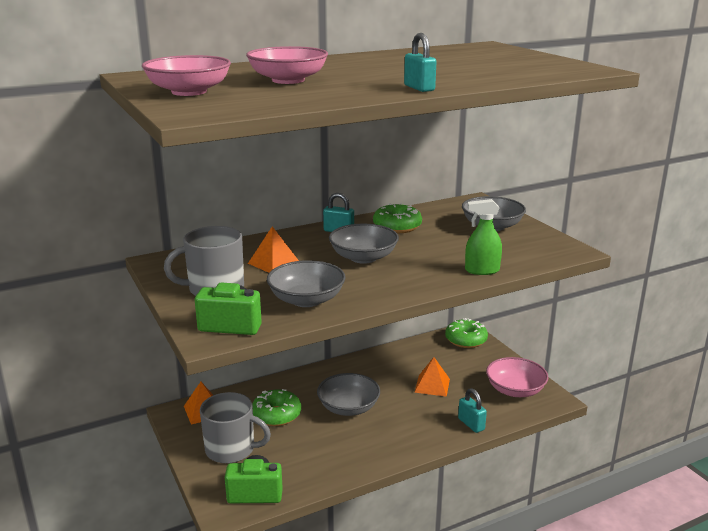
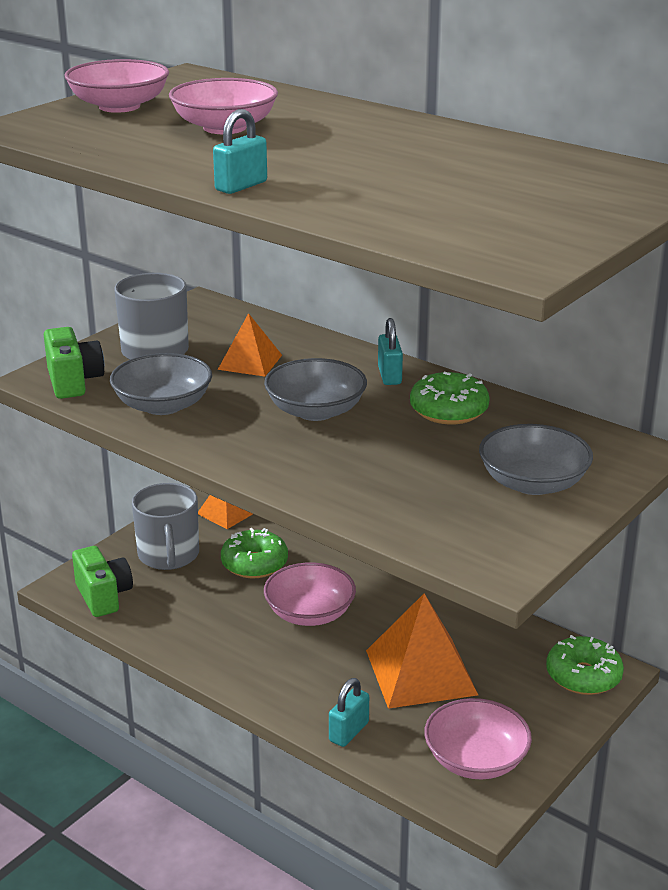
camera: 65 degrees right, 5 degrees up
(348, 407) = (310, 613): grey bowl -> pink bowl
(432, 385) = (420, 672): orange pyramid -> orange pyramid, size x1.77
(481, 270) = (347, 502): green spray bottle -> none

